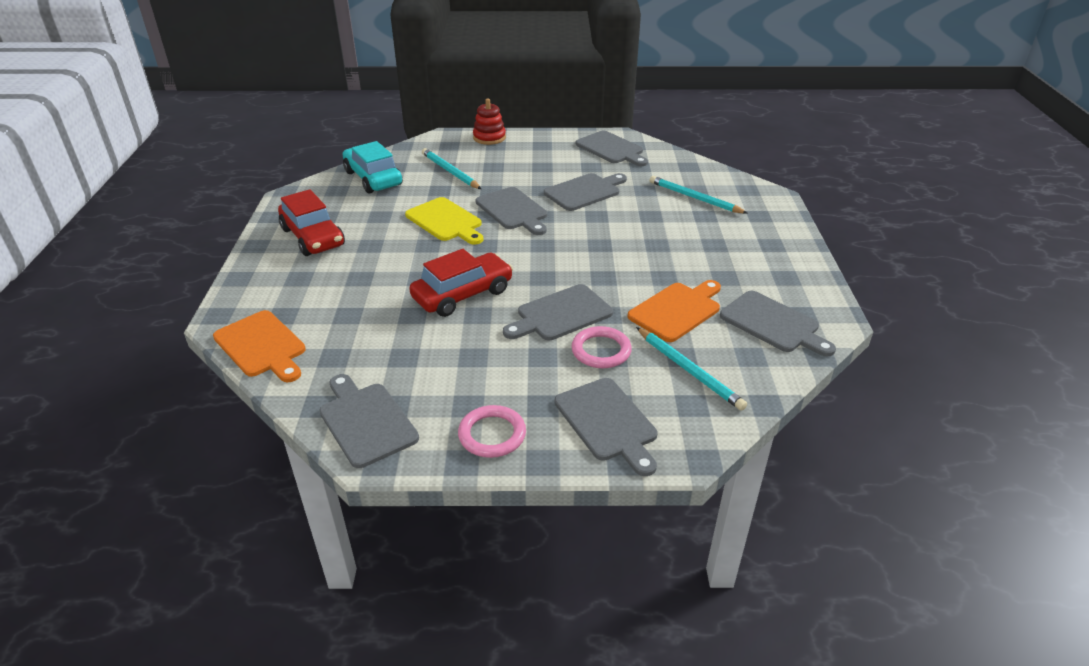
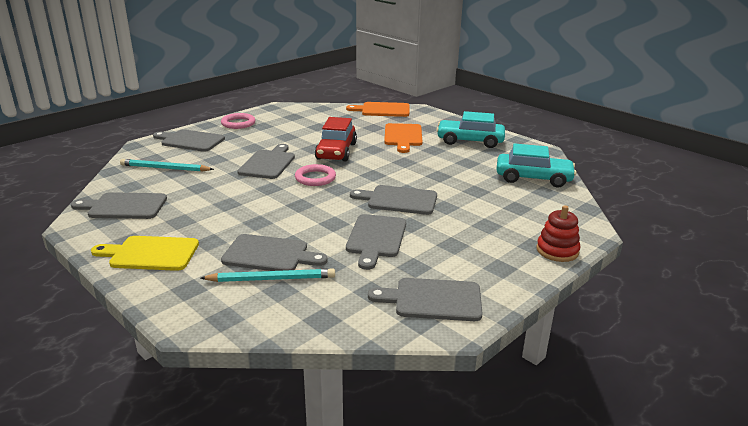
camera: 135 degrees right, 10 degrees down
(313, 237) = (470, 141): red car -> turquoise car
(366, 421) = (295, 111): grey cutting board -> grey cutting board (269, 254)
(446, 221) = (424, 176): yellow cutting board -> yellow cutting board (150, 253)
(450, 171) = (504, 206): turquoise pencil -> none
(601, 351) = (224, 159): pink ring -> pink ring (315, 178)
(677, 310) = (198, 190): orange cutting board -> orange cutting board (403, 136)

